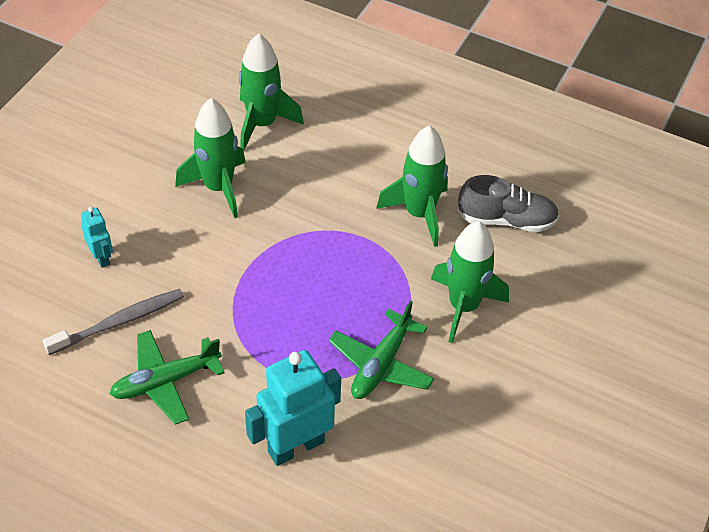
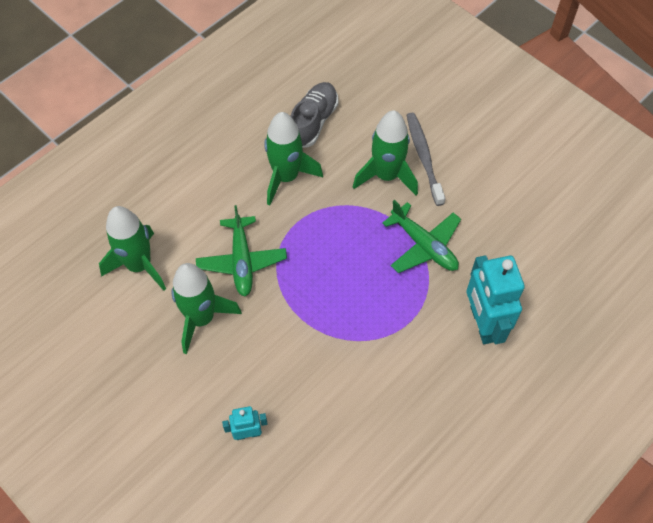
camera: 70 degrees left, 10 degrees up
(119, 322) = (325, 431): grey toothbrush -> grey toothbrush (424, 157)
(165, 382) = (398, 406): green plane -> green plane (242, 261)

